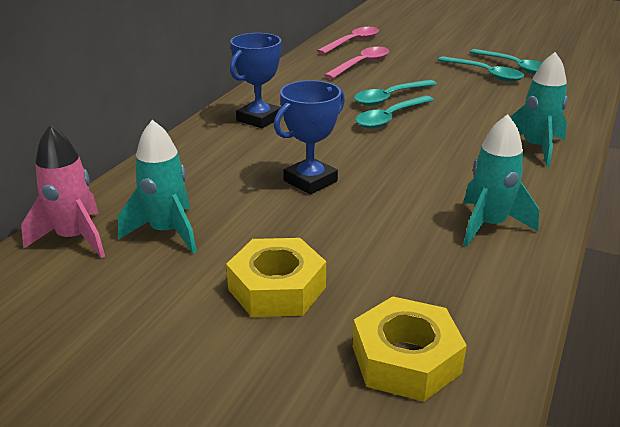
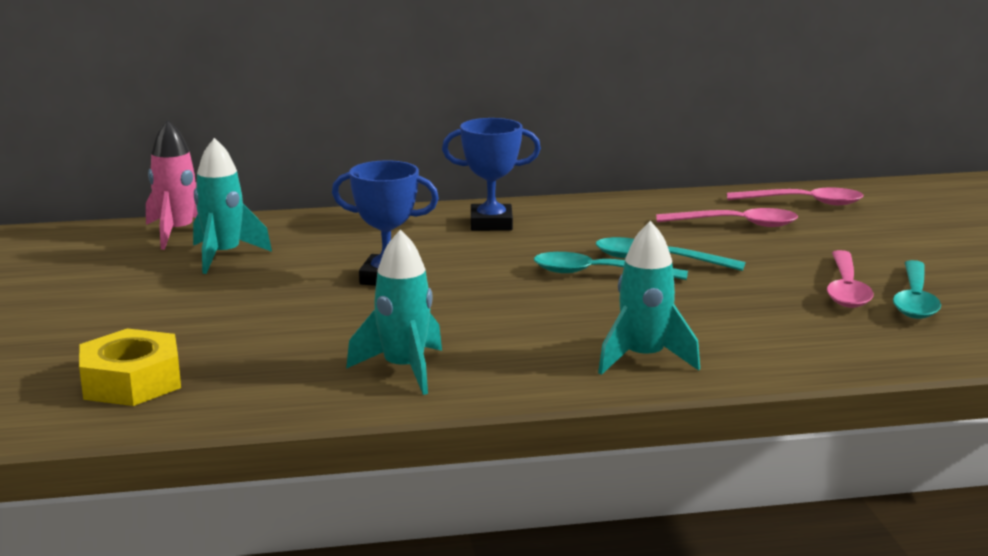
camera: 55 degrees right, 10 degrees down
(277, 288) = (184, 314): yellow nut -> none
(485, 74) = (846, 289): turquoise spoon -> pink spoon

